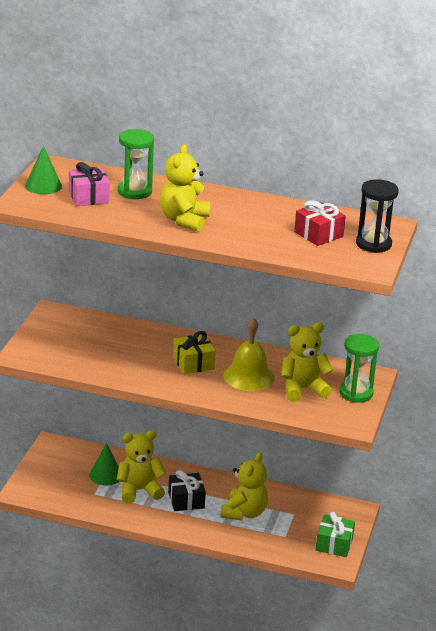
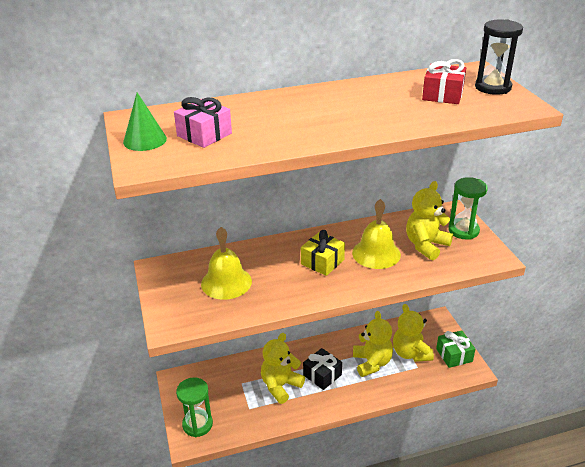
camera: 30 degrees left, 5 degrees up
(96, 345) = (226, 282): none -> yellow bell
(105, 475) = (242, 385): green cone -> none
(134, 191) = (240, 115): green hourglass -> green hourglass (197, 424)
(184, 220) = (321, 124): yellow teddy bear -> yellow teddy bear (410, 353)

